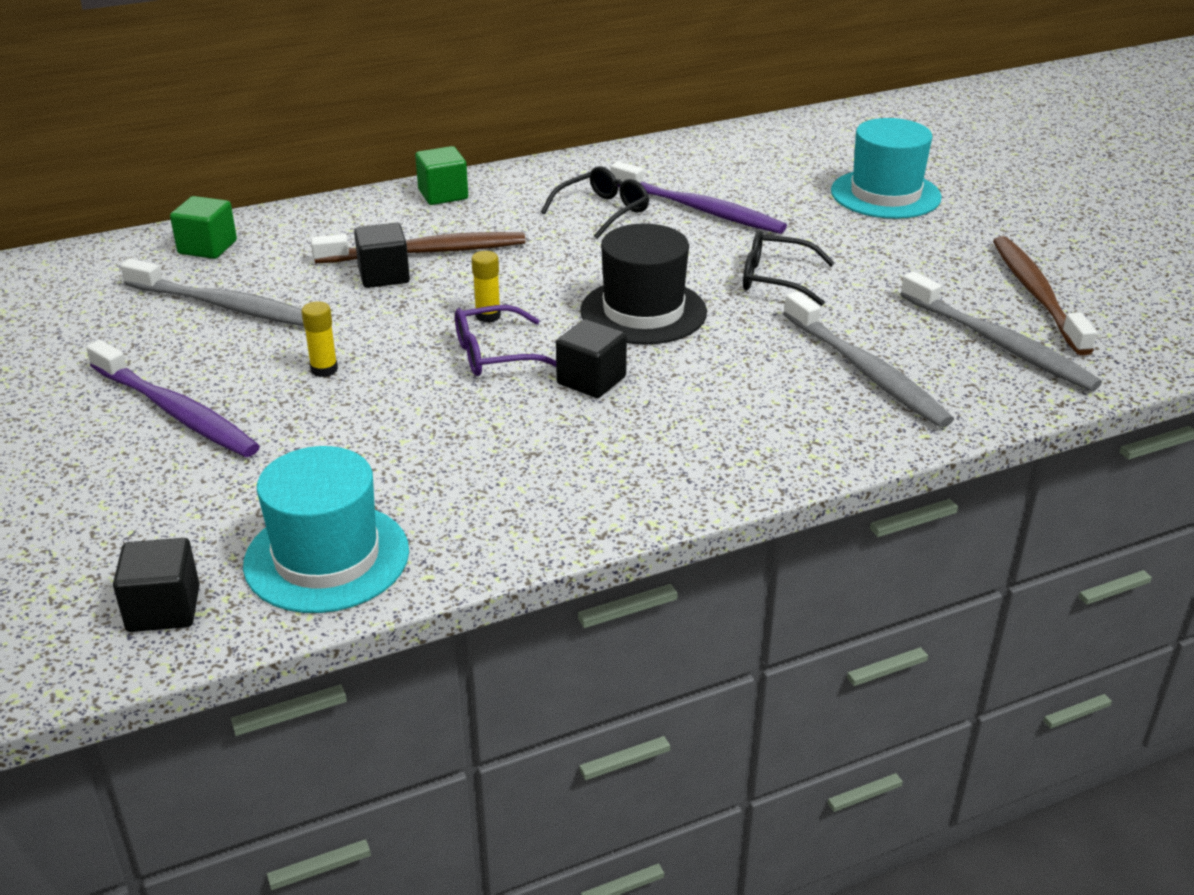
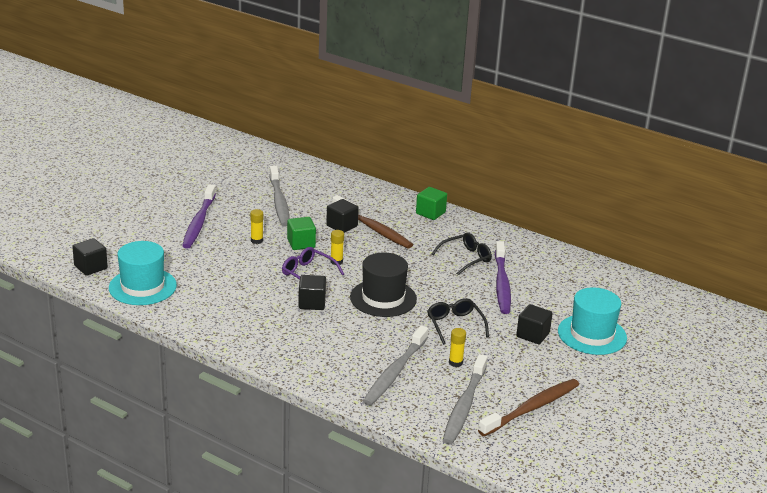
camera: 55 degrees right, 5 degrees down
(207, 247) = (319, 179): green cube -> green cube (301, 243)
(602, 211) = (466, 258): black glasses -> black glasses turned 45 degrees counterclockwise
(852, 232) = (532, 335): none -> black cube
(878, 312) = (455, 362): none -> yellow glue stick

